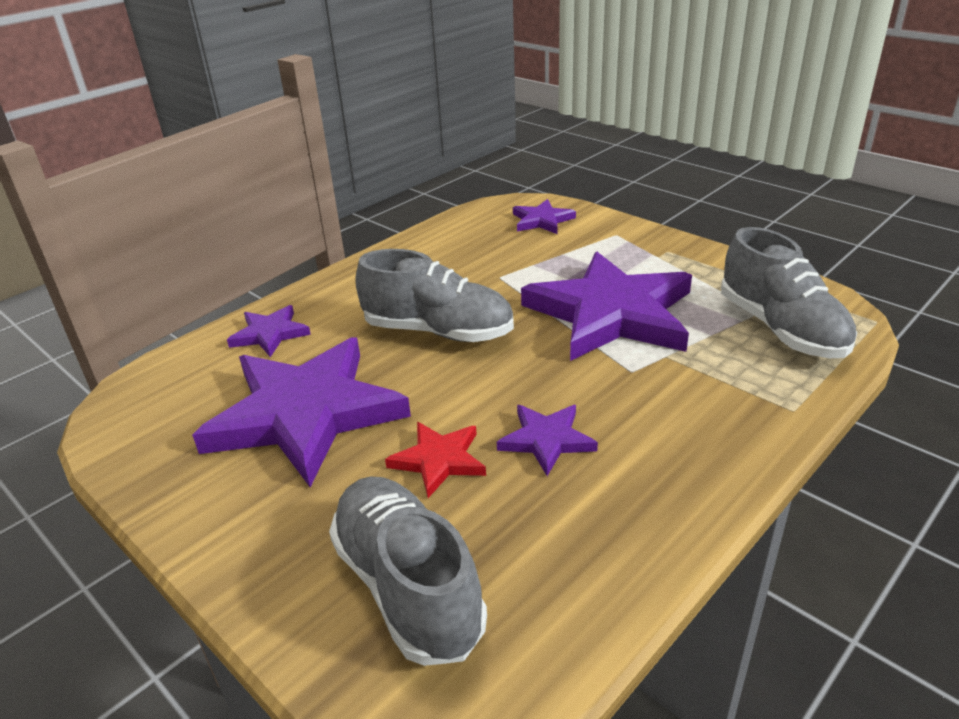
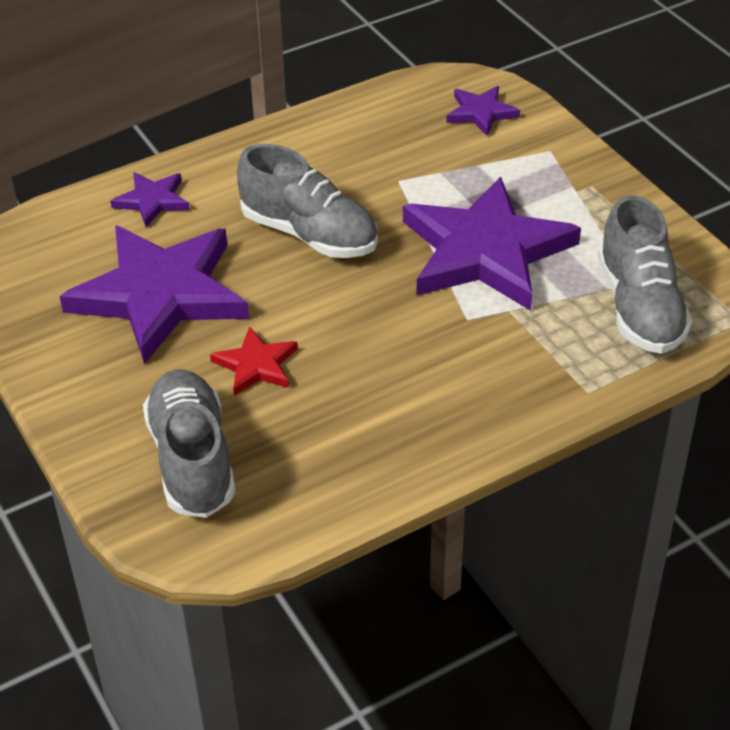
camera: 15 degrees right, 10 degrees up
(546, 440) = (354, 368): purple star -> none

